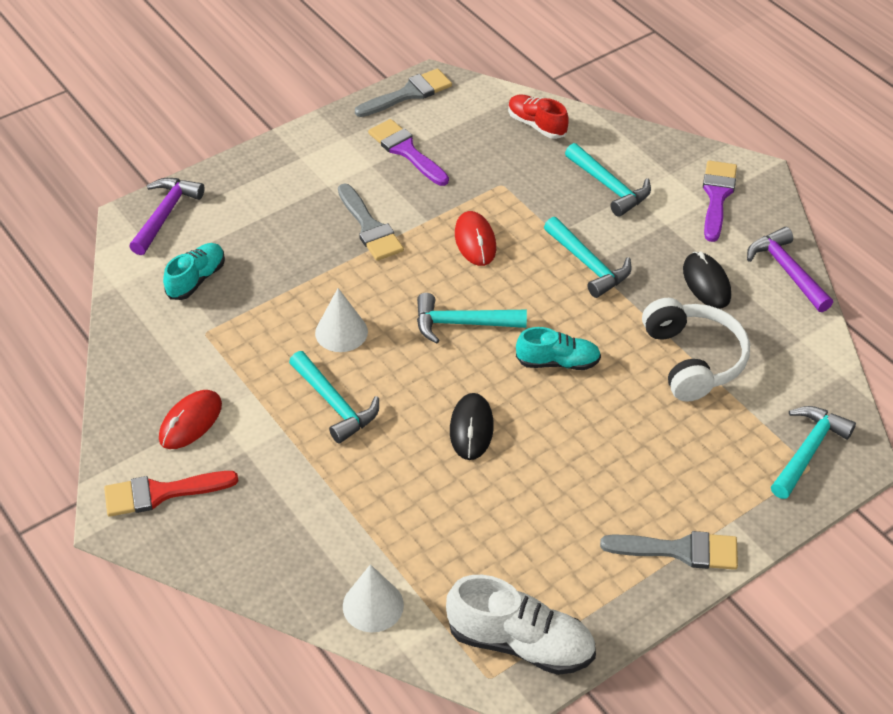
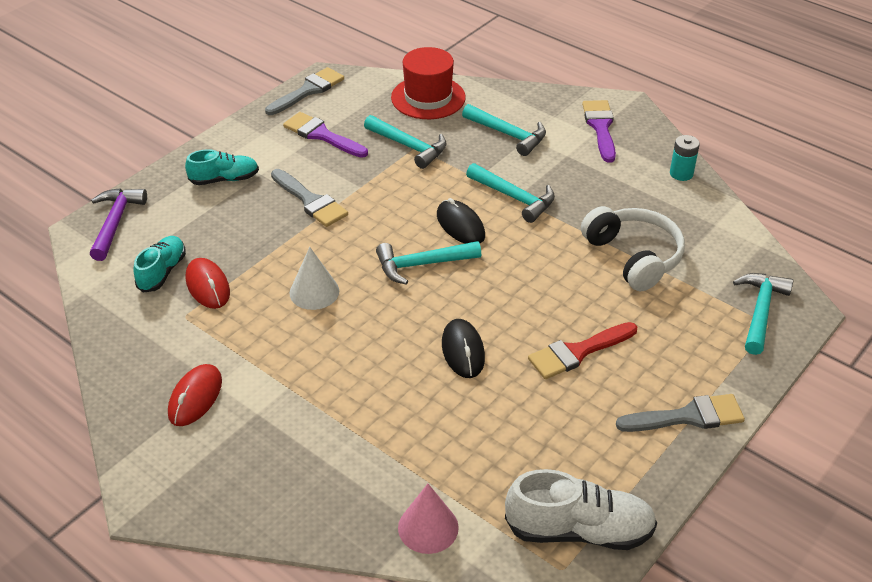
camera: 15 degrees left, 5 degrees down
(161, 493) = (186, 468): red brush -> red brush (578, 352)
(335, 404) = (329, 355): turquoise hammer -> turquoise hammer (409, 147)
(373, 605) = (428, 527): white cone -> pink cone
(475, 241) = (409, 196): red mouse -> red mouse (207, 286)
(536, 125) = (428, 97): red shoe -> red hat
(558, 362) = (519, 280): turquoise shoe -> turquoise shoe (224, 179)
(706, 283) = (619, 194): black mouse -> black mouse (460, 225)
(786, 270) = (681, 173): purple hammer -> turquoise battery

